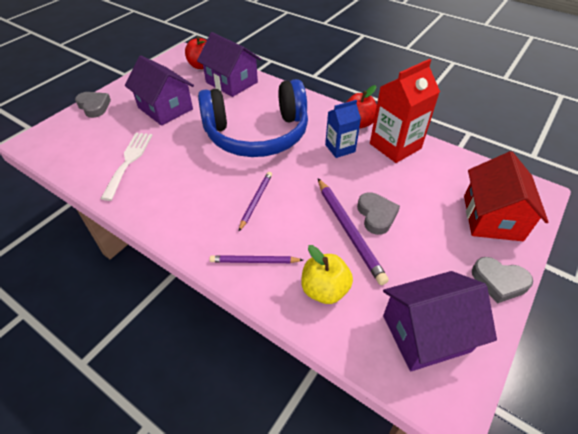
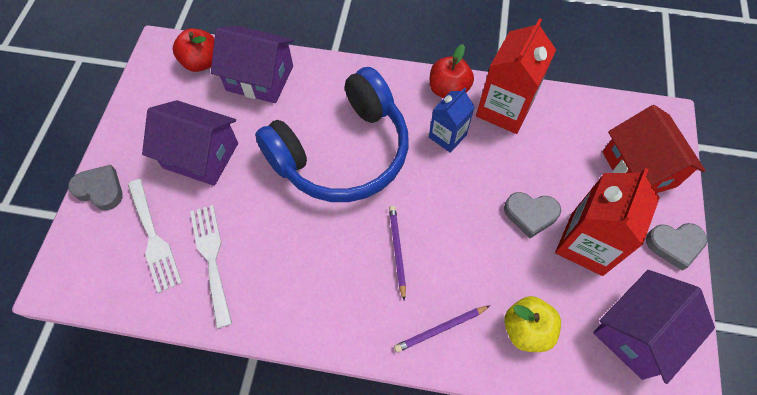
camera: 25 degrees left, 15 degrees up
(103, 139) = (154, 238): none -> white fork
(348, 230) = (513, 247): purple pencil -> none
(376, 215) = (530, 214): grey heart -> grey heart turned 135 degrees clockwise
(414, 251) = (586, 244): none -> red carton

